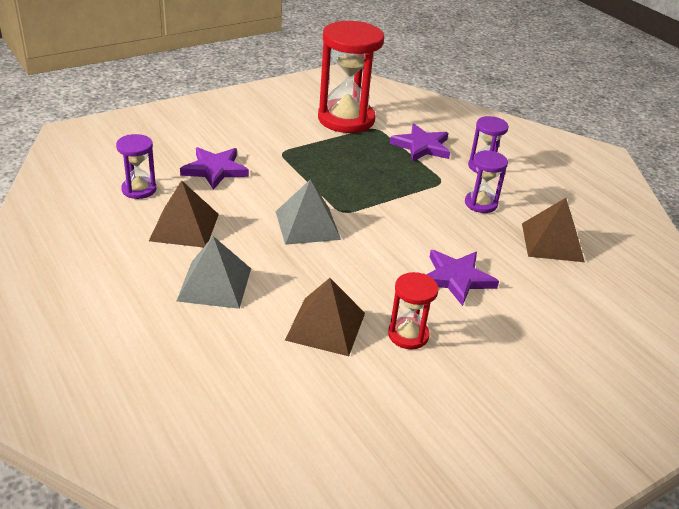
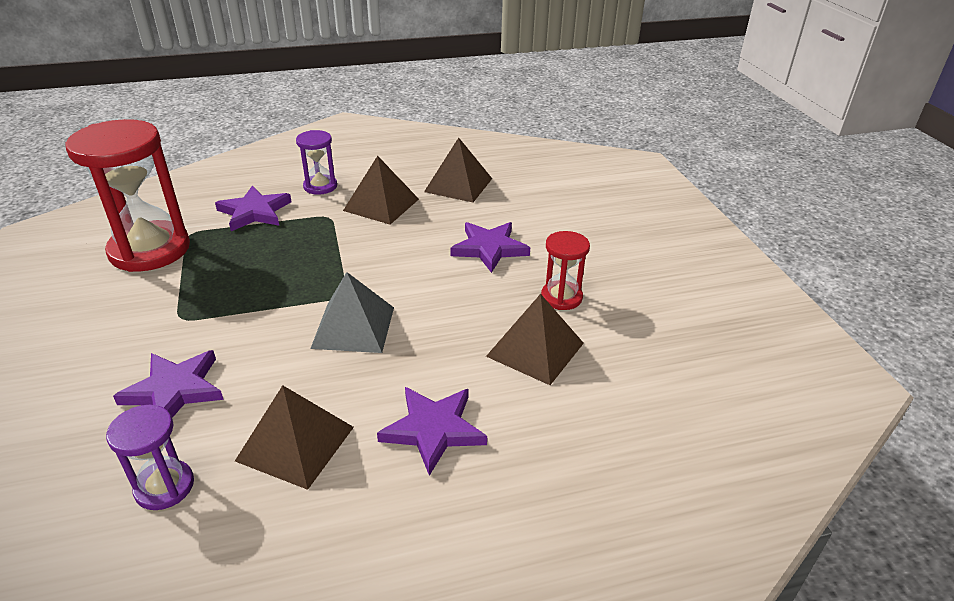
camera: 70 degrees left, 0 degrees up
(214, 284) = (433, 430): grey pyramid -> purple star
(480, 204) = (381, 204): purple hourglass -> brown pyramid

